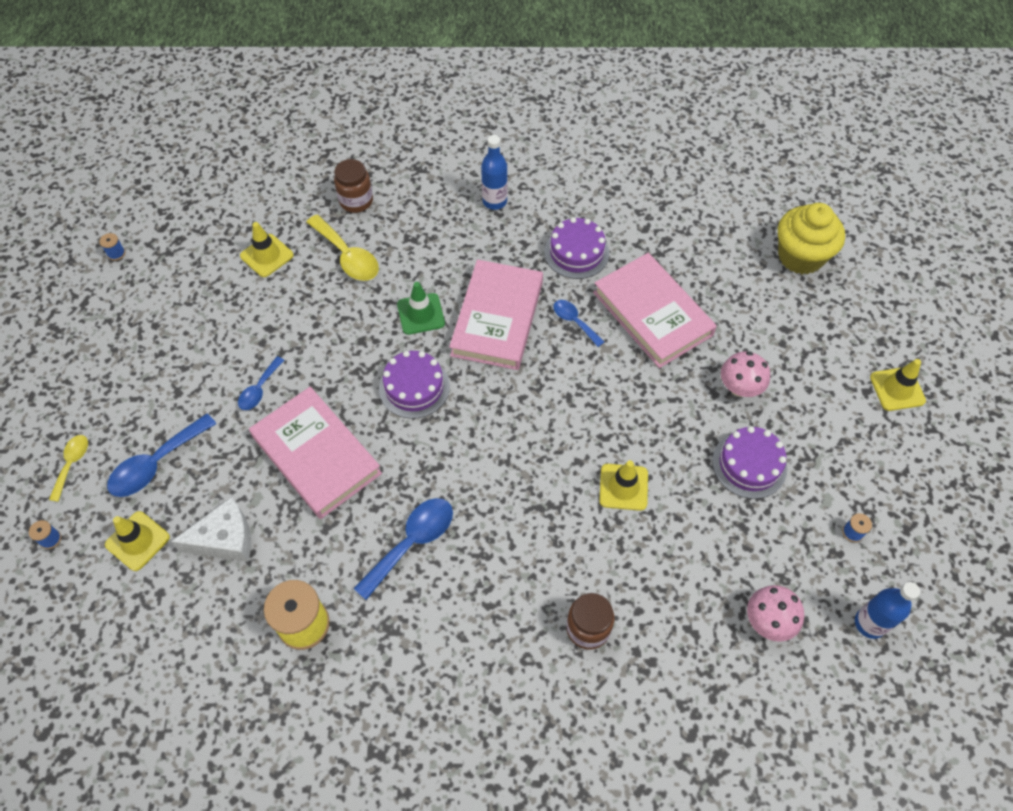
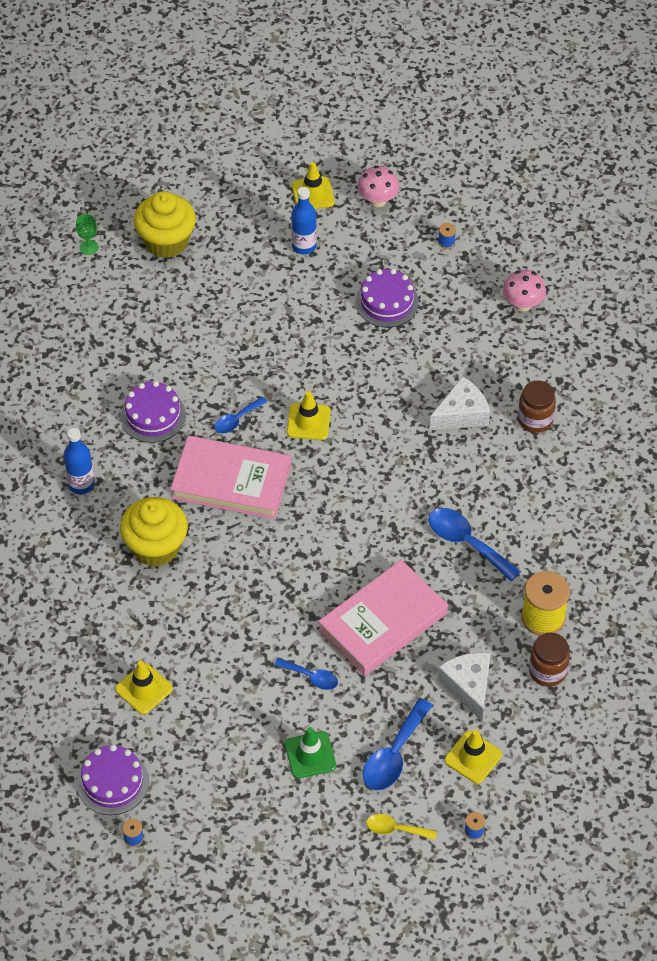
camera: 90 degrees left, 5 degrees down
(156, 464) = (394, 755): blue spoon -> blue spoon turned 75 degrees clockwise
(347, 256) = (148, 613): yellow spoon -> none
(356, 201) = (72, 611): brown jar -> brown jar (547, 671)
(414, 387) = (309, 547): purple cake -> purple cake (112, 782)
(421, 259) = (156, 547): none -> yellow cupcake
(421, 314) = (224, 545): green traffic cone -> green traffic cone (310, 755)
(592, 542) = (461, 414): none -> white cheese
(623, 487) = (410, 390): yellow traffic cone -> yellow traffic cone (308, 422)
(652, 314) = (229, 359): pink book -> none
(739, 388) = (311, 301): pink mushroom -> pink mushroom (377, 200)
(781, 195) = (89, 247): none -> green goblet
(869, 623) = (521, 243): blue bottle -> blue bottle (304, 246)

